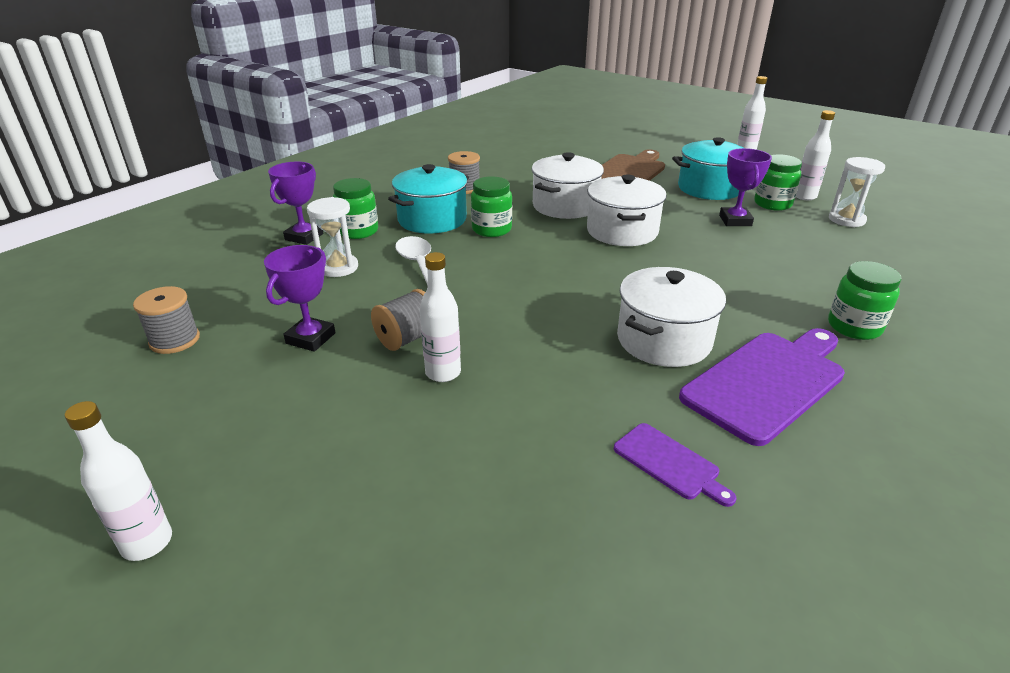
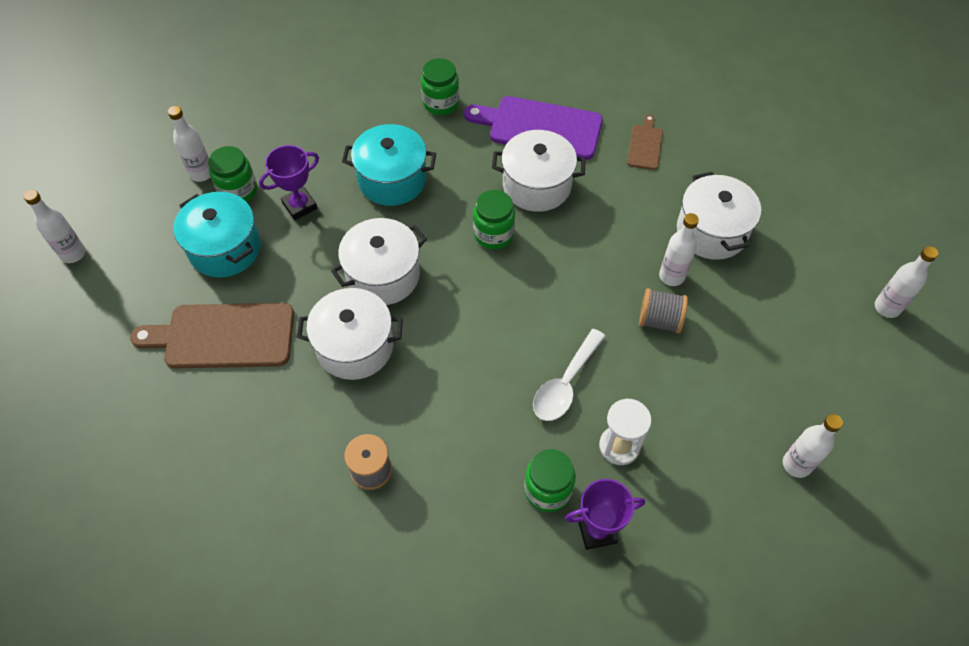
camera: 125 degrees left, 25 degrees up
(175, 340) = (796, 464): grey spool -> white bottle
(311, 338) = (712, 378): purple trophy -> none
(432, 219) = (472, 443): turquoise pot -> turquoise pot (392, 180)
(462, 440) = (711, 231): none -> white pot
(491, 229) = (455, 376): green jar -> green jar (493, 234)
(669, 463) = (645, 145): purple cutting board -> brown cutting board
(846, 220) = (245, 136): white hourglass -> none

